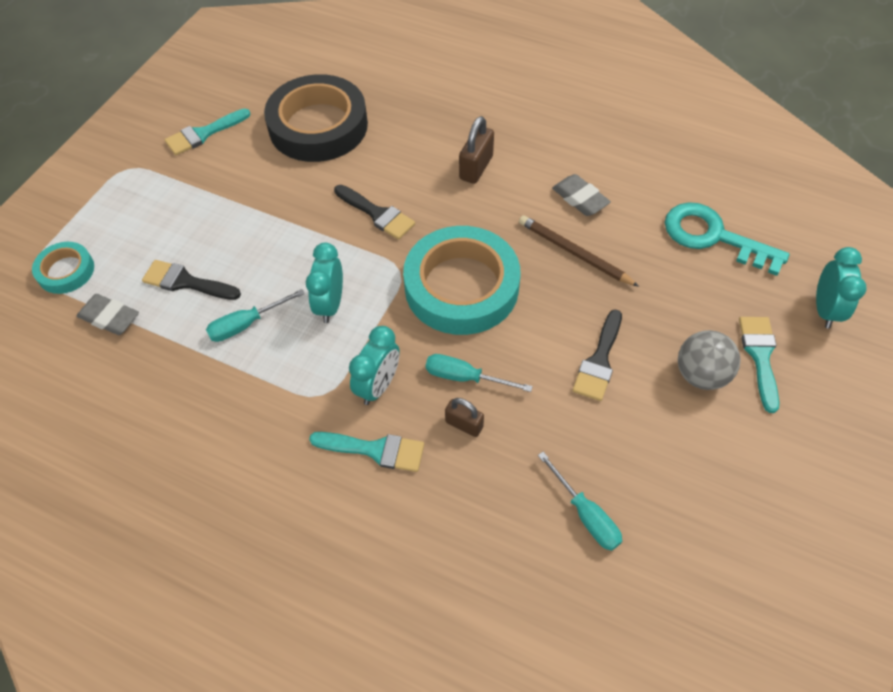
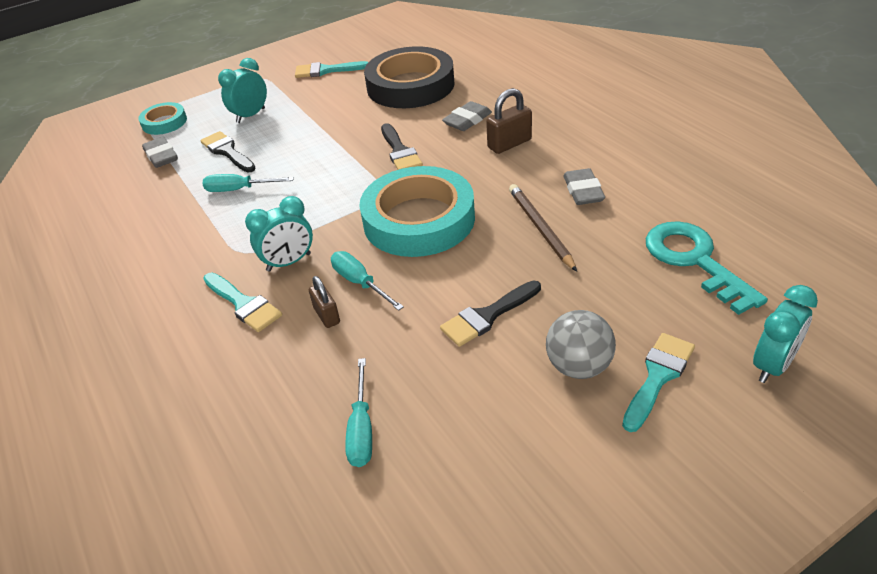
camera: 35 degrees right, 15 degrees down
(330, 304) = (308, 197): turquoise clock -> turquoise clock (250, 115)
(414, 152) = (467, 120): none -> grey eraser

